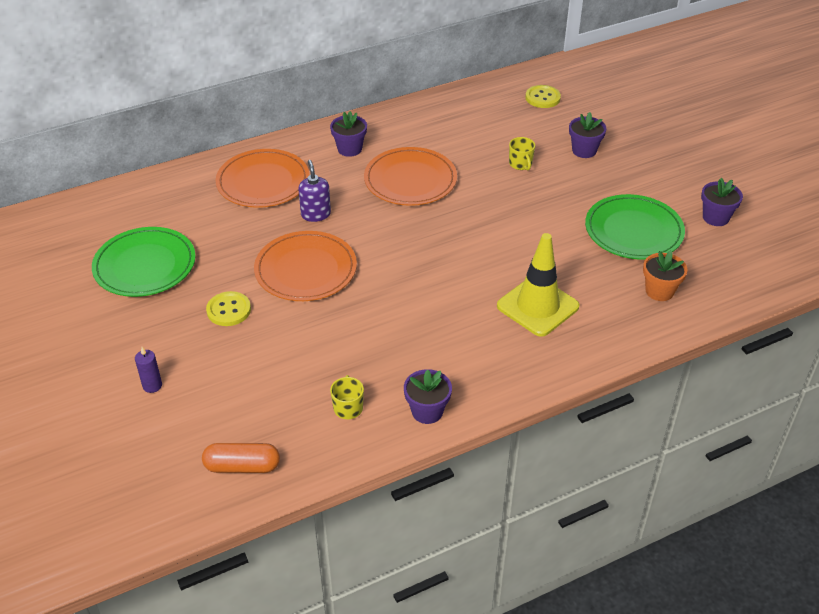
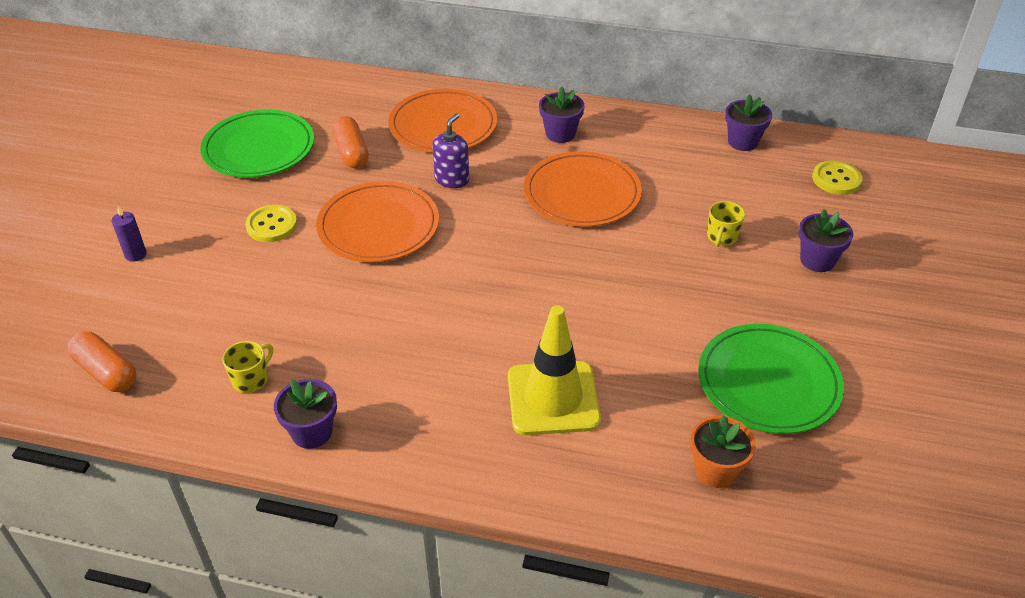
camera: 40 degrees right, 0 degrees up
(220, 233) = (351, 152): none -> orange capsule
(715, 217) = (899, 428): purple flower pot -> purple flower pot (743, 142)

